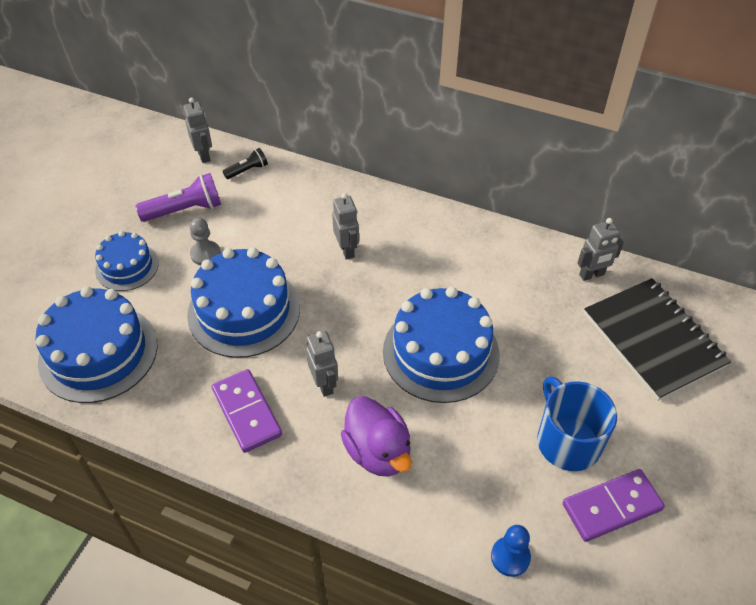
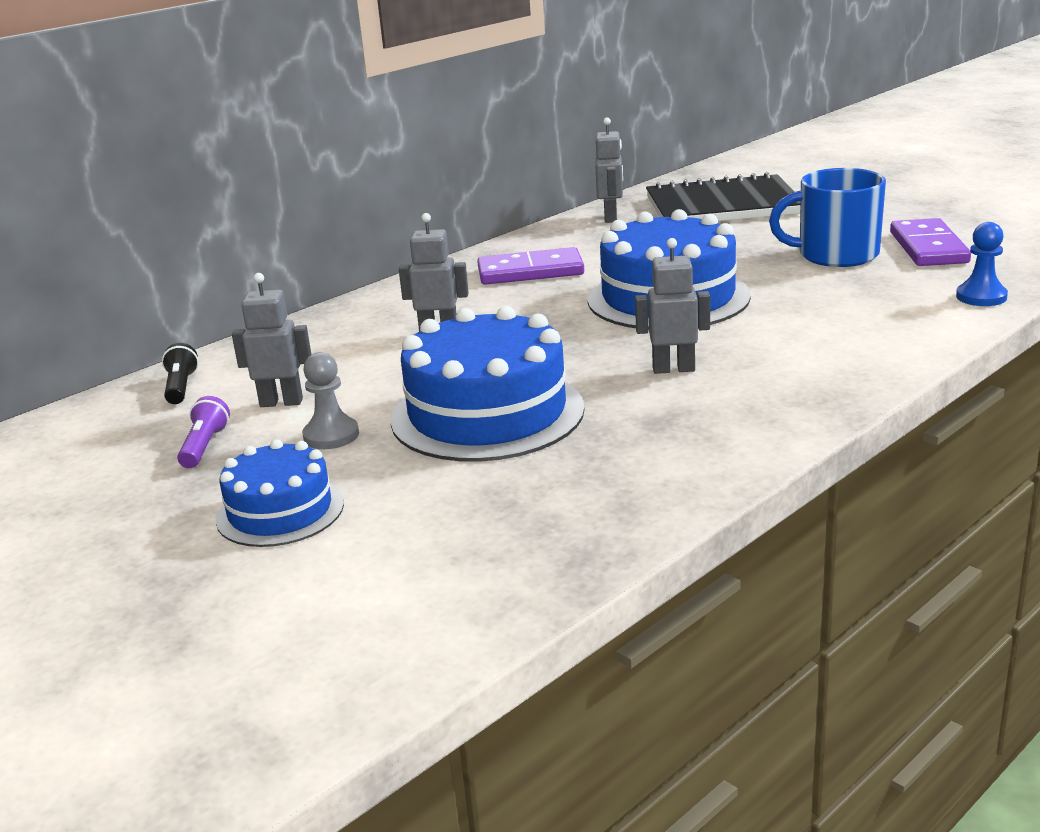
camera: 65 degrees left, 25 degrees down
(98, 352) = (467, 553): blue cake -> none
(185, 210) = (205, 446): purple flashlight -> purple flashlight, size x0.57
(204, 155) = (92, 420): grey robot -> grey robot (281, 402)
(246, 412) = (689, 427): purple domino -> purple domino (530, 272)
(378, 452) = (805, 347): purple duck -> none

